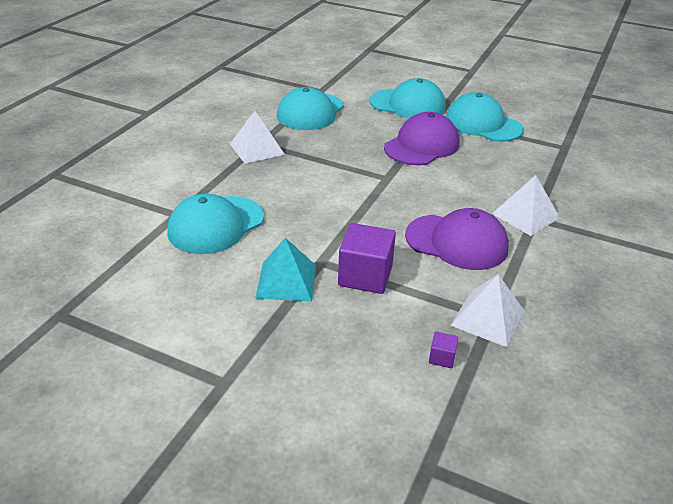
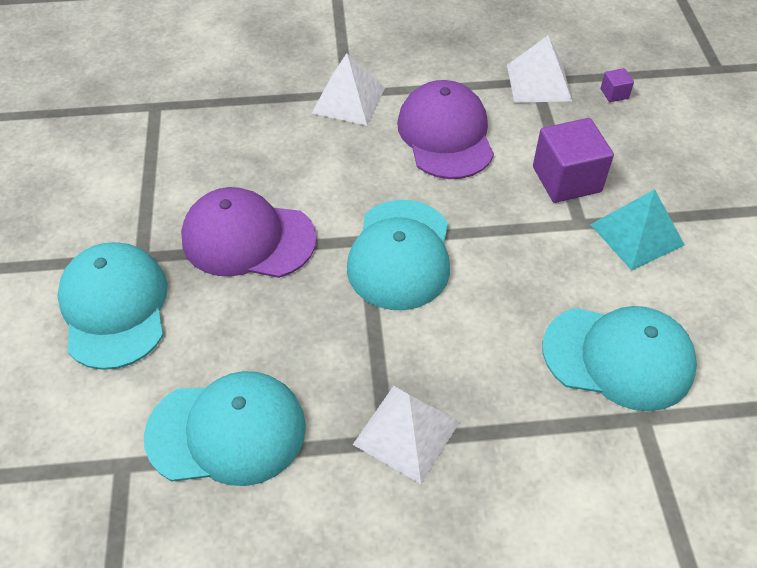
camera: 120 degrees left, 15 degrees up
(483, 124) = (134, 197): turquoise cap -> turquoise cap (400, 254)

